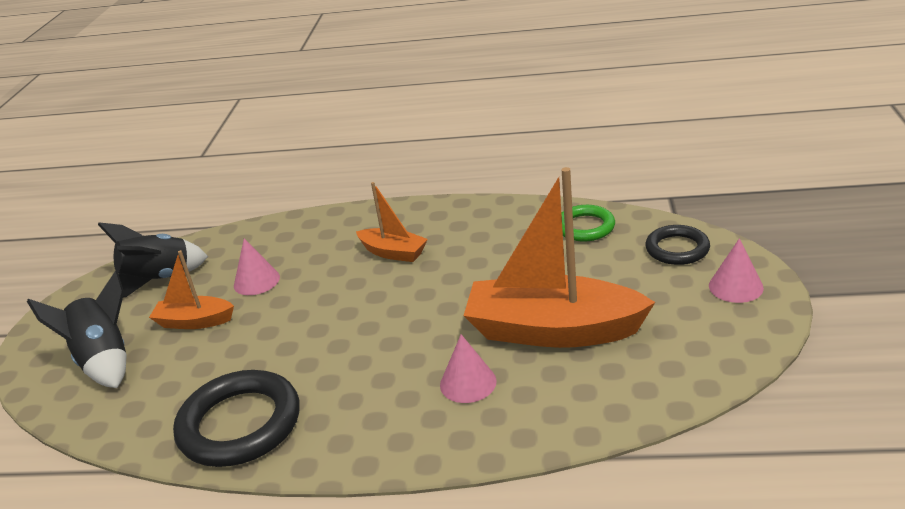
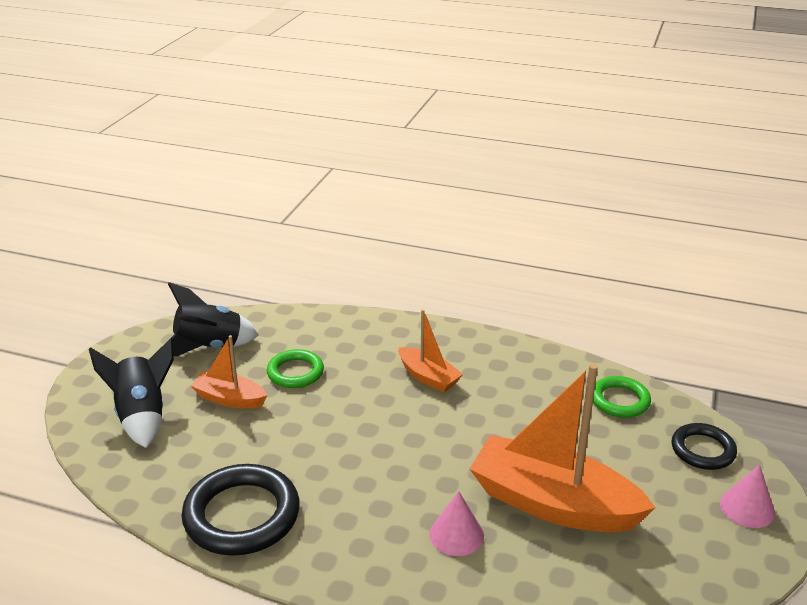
camera: 10 degrees right, 0 degrees up
(256, 281) = (295, 372): pink cone -> green ring

